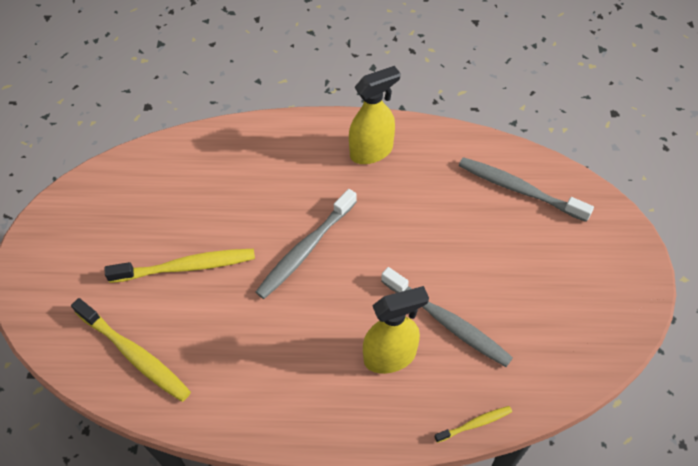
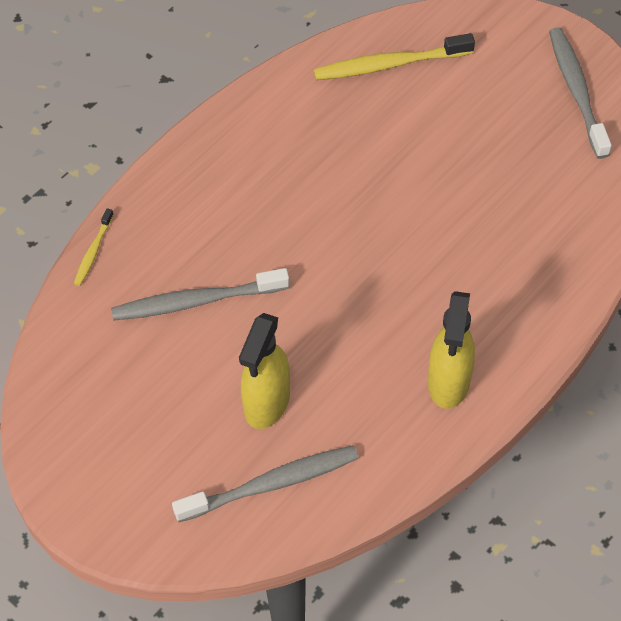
camera: 130 degrees right, 0 degrees up
(186, 267) = (447, 144): yellow toothbrush -> none
(305, 249) = (380, 244): grey toothbrush -> grey toothbrush (576, 91)
(390, 356) = (210, 235): yellow spray bottle -> yellow spray bottle (266, 403)

